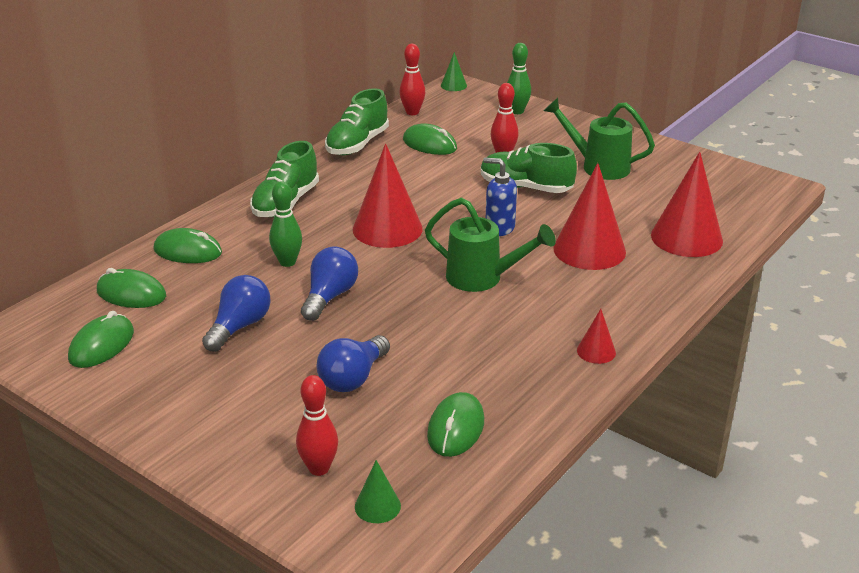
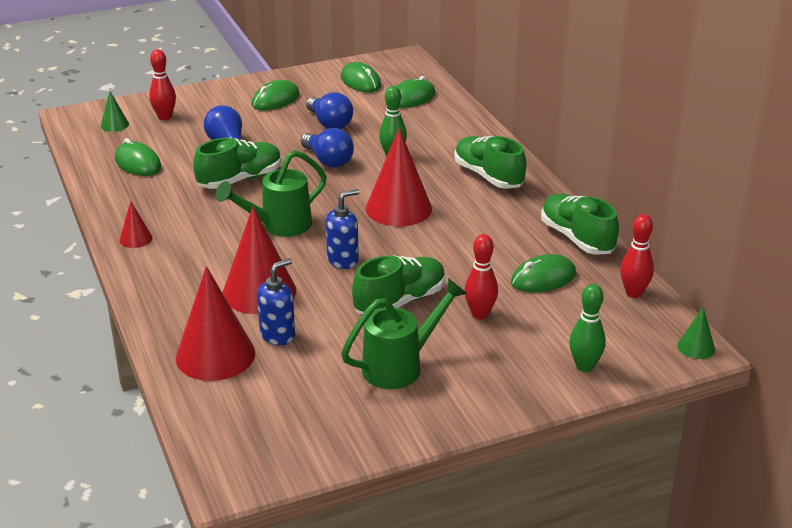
camera: 120 degrees right, 0 degrees up
(188, 251) = (449, 125): green mouse -> green mouse (275, 100)
(421, 336) = (240, 179): none -> green shoe
(629, 221) = (278, 335): none -> blue soap dispenser

